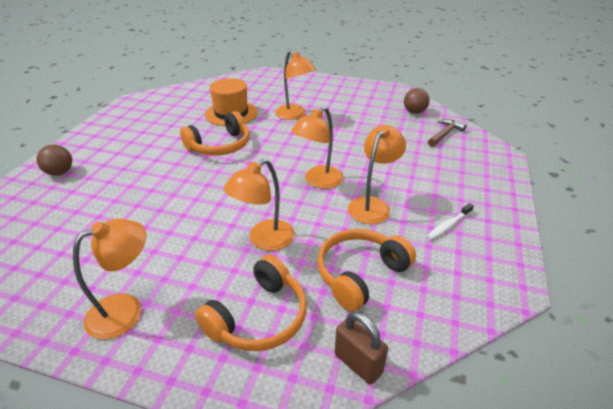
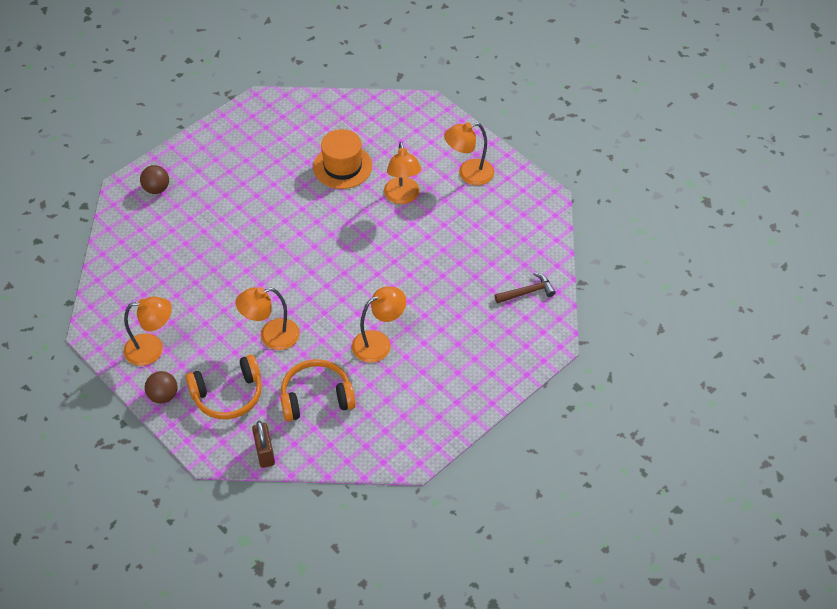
camera: 30 degrees right, 15 degrees up
(220, 146) = (303, 212): orange headphones -> none
(318, 181) = (356, 296): orange lamp -> orange lamp (468, 174)
(414, 112) = (530, 246): brown ball -> brown ball (163, 395)
(448, 225) = (420, 390): white toothbrush -> none

